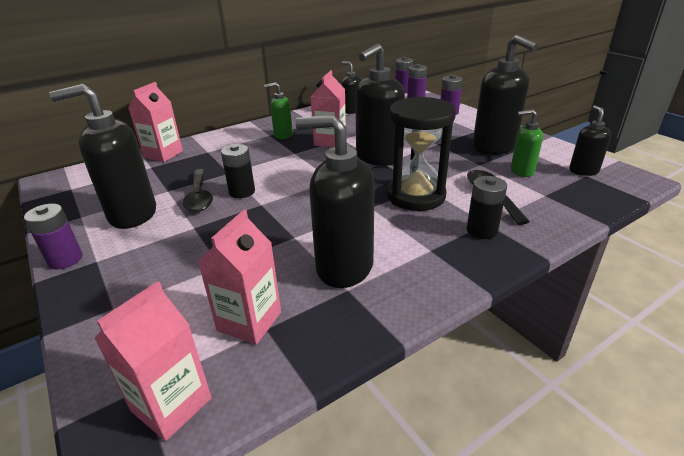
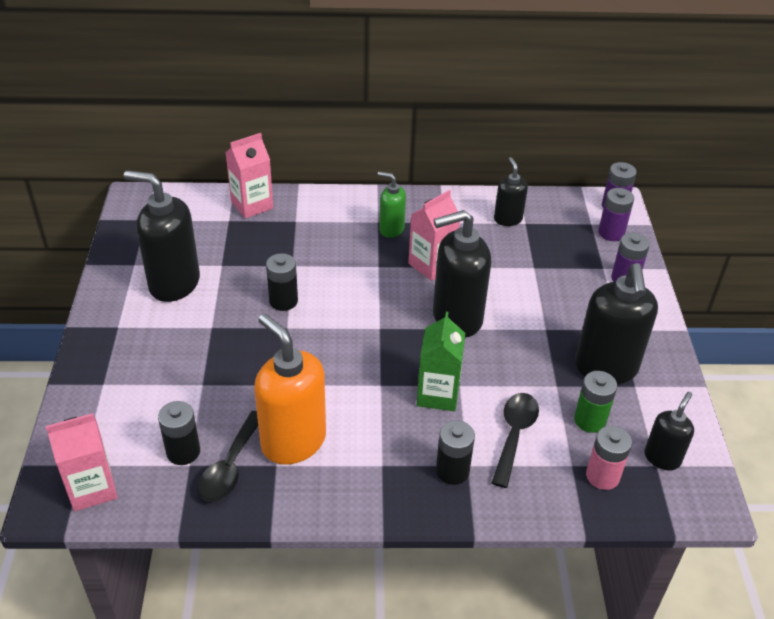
camera: 30 degrees right, 10 degrees up
(65, 259) = (98, 313): purple battery -> none
(199, 197) = (242, 288): black spoon -> black spoon (230, 466)
(249, 321) = (183, 452): pink carton -> black battery
(343, 267) = (293, 441): black soap dispenser -> orange soap dispenser
(416, 196) = (438, 394): black hourglass -> green carton
(521, 171) = (590, 420): green soap dispenser -> green battery
(569, 192) = (602, 476): none -> pink battery

